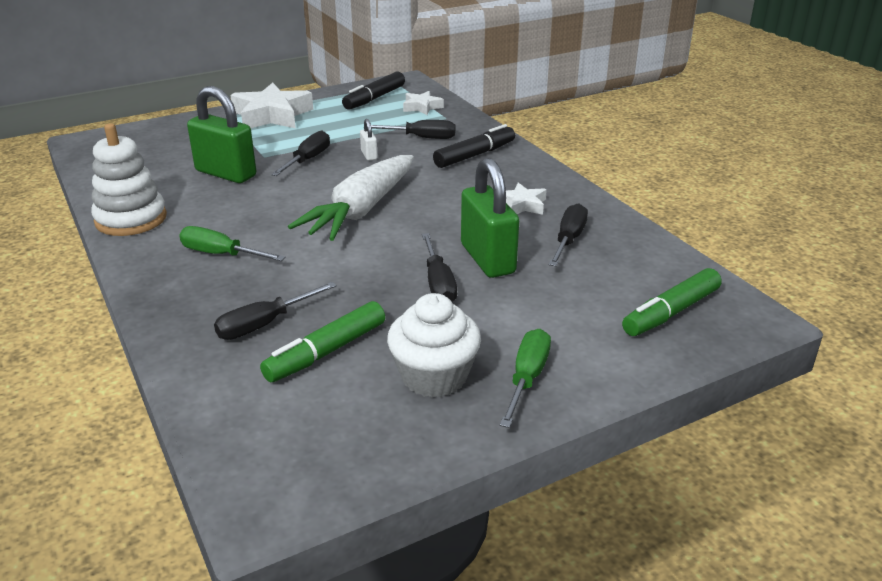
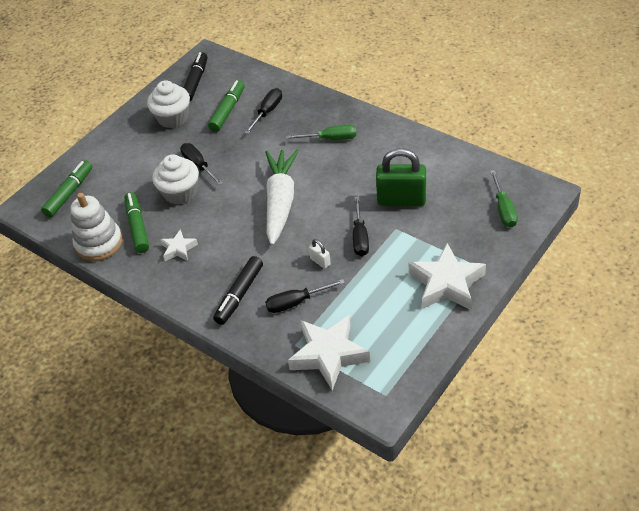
camera: 160 degrees right, 15 degrees up
(131, 219) = (410, 141): white stacking toy -> white stacking toy (99, 243)
(374, 98) = (384, 353): black marker -> black marker (195, 81)
(421, 107) = (329, 355): white star -> white star, size x1.92
(487, 259) = (180, 193): green padlock -> white cupcake
(527, 378) = (132, 132): green screwdriver -> green screwdriver (503, 209)
(568, 240) = (137, 227): black screwdriver -> green marker

